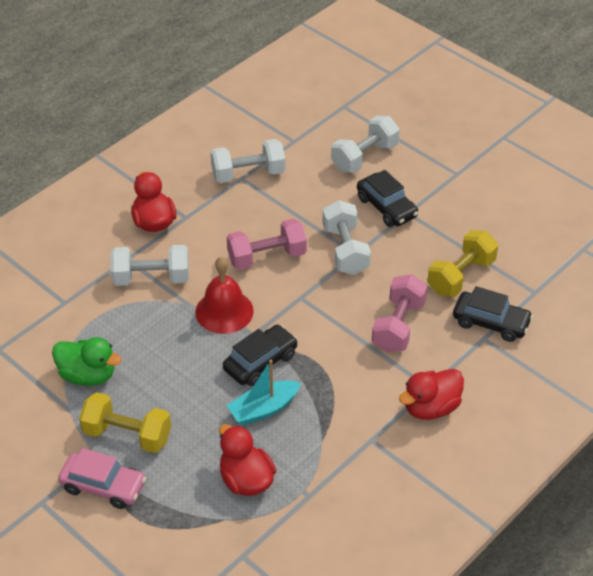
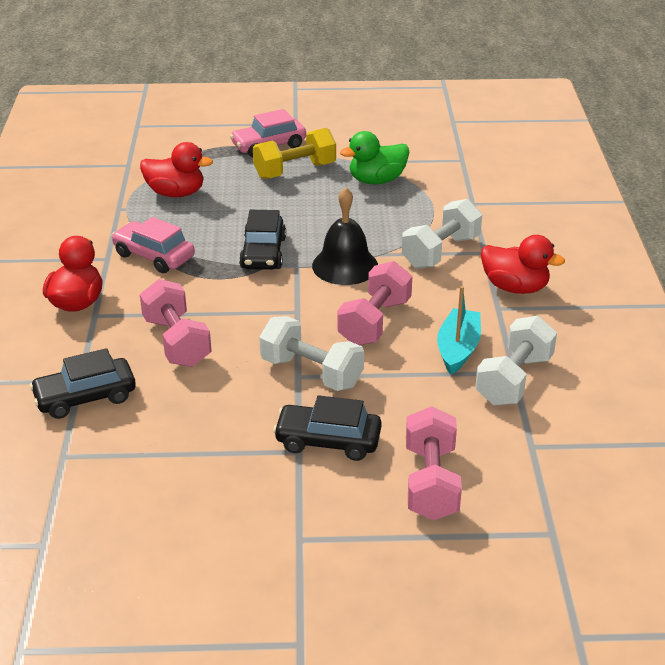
camera: 135 degrees right, 10 degrees down
(224, 311) = (345, 265): red bell -> black bell
(263, 409) = (218, 230): turquoise boat -> turquoise boat (458, 349)
(336, 416) = (154, 256): none -> pink car
(364, 157) = (431, 482): white dumbbell -> pink dumbbell
(461, 276) = (163, 421): yellow dumbbell -> none

